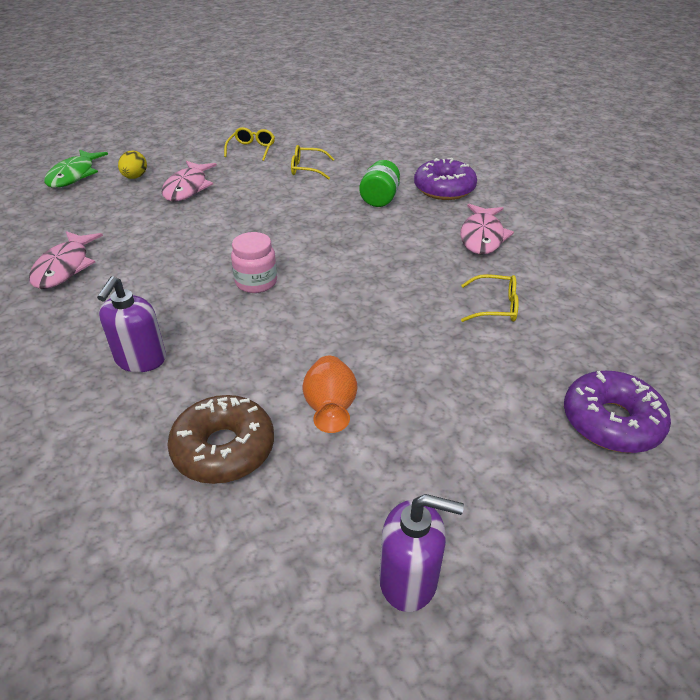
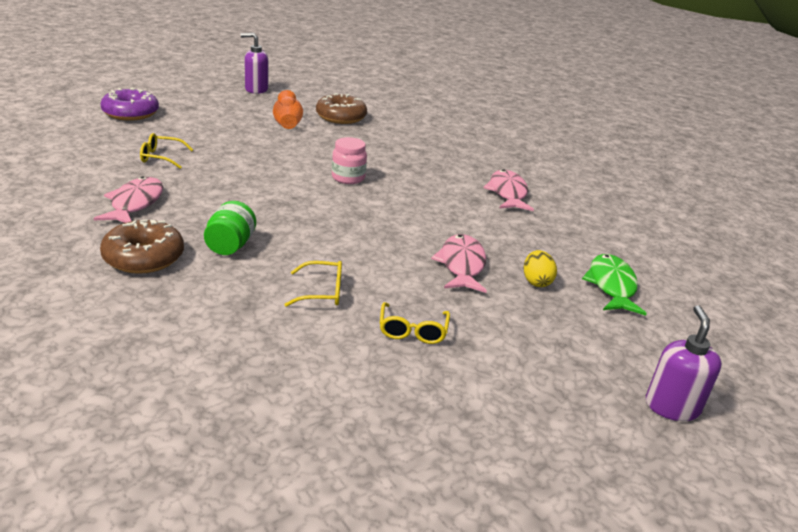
camera: 170 degrees right, 10 degrees down
(140, 360) = (405, 145): purple soap dispenser -> purple soap dispenser (671, 406)
(444, 189) = (144, 257): purple donut -> brown donut

